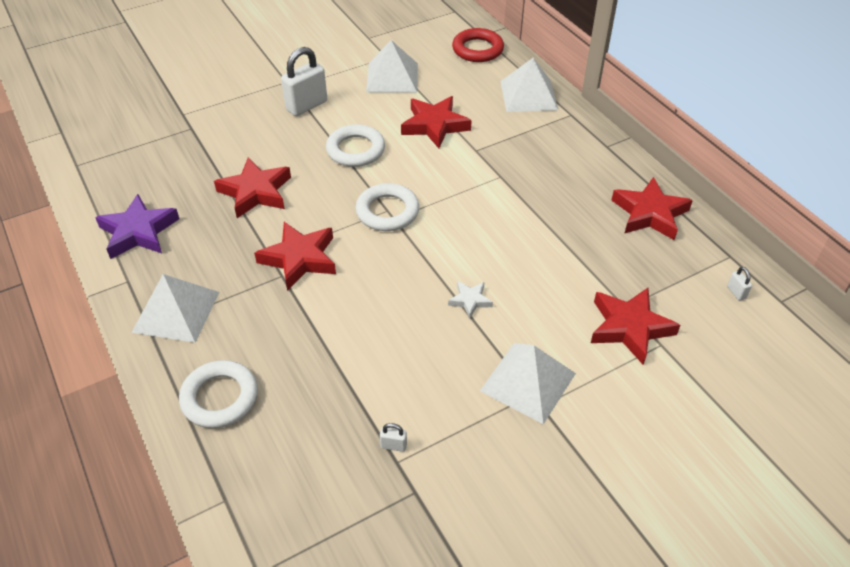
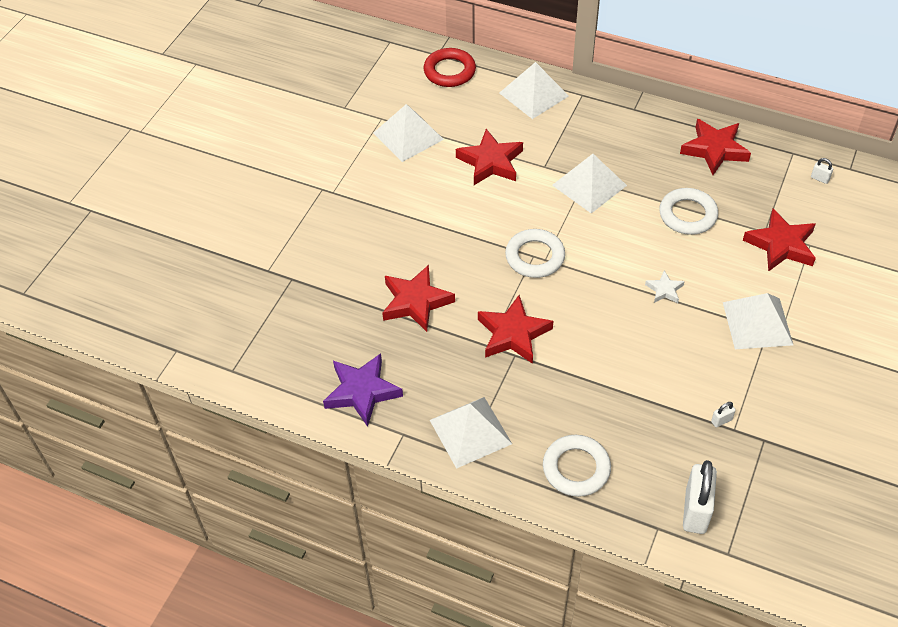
camera: 35 degrees left, 5 degrees up
(306, 106) = (367, 202): white padlock -> white padlock (695, 511)
(355, 150) = (453, 219): white ring -> white ring (687, 215)
(498, 183) = (589, 185): none -> white pyramid

